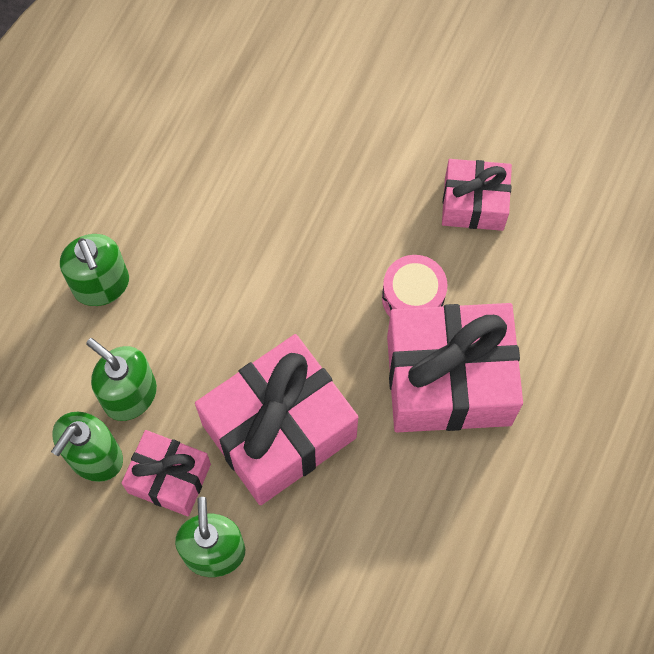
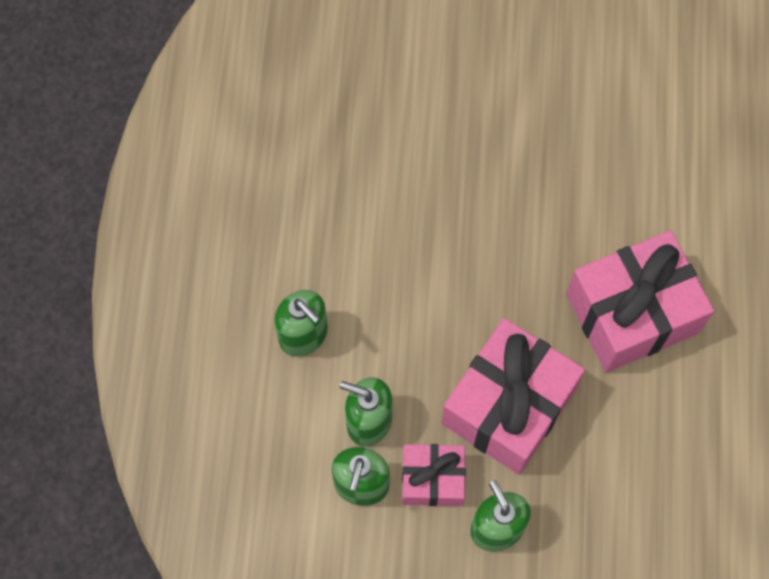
camera: 20 degrees left, 0 degrees up
(413, 298) = (573, 253): pink drum -> none
(474, 203) = (591, 155): pink gift -> none

